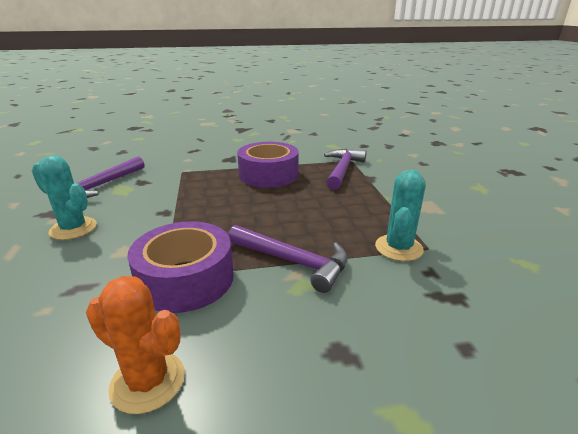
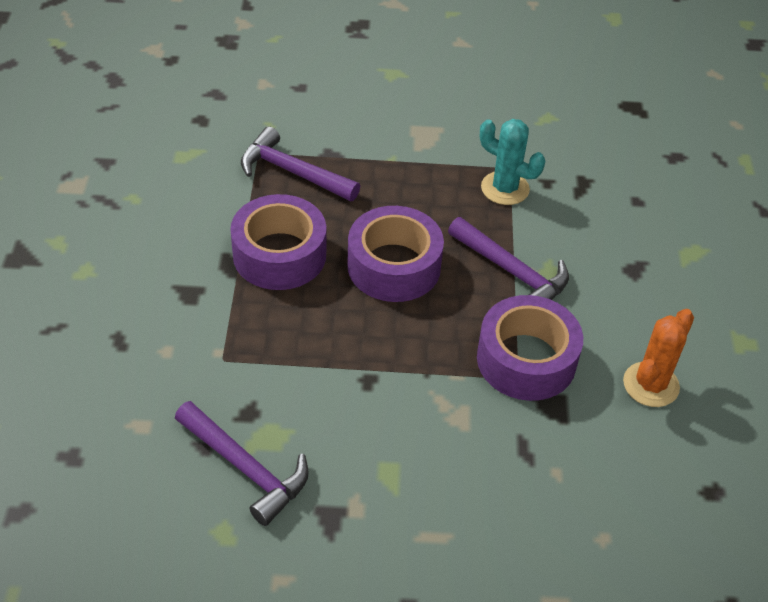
camera: 80 degrees left, 20 degrees up
(73, 228) = (390, 479): turquoise cactus -> none
(275, 209) = (394, 266): none -> purple tape
(293, 262) = (512, 272): purple hammer -> purple hammer turned 90 degrees clockwise

